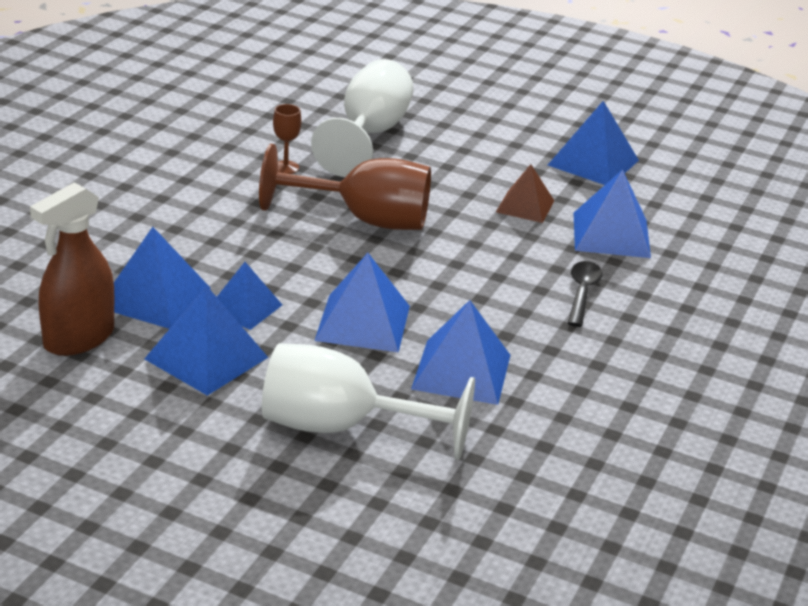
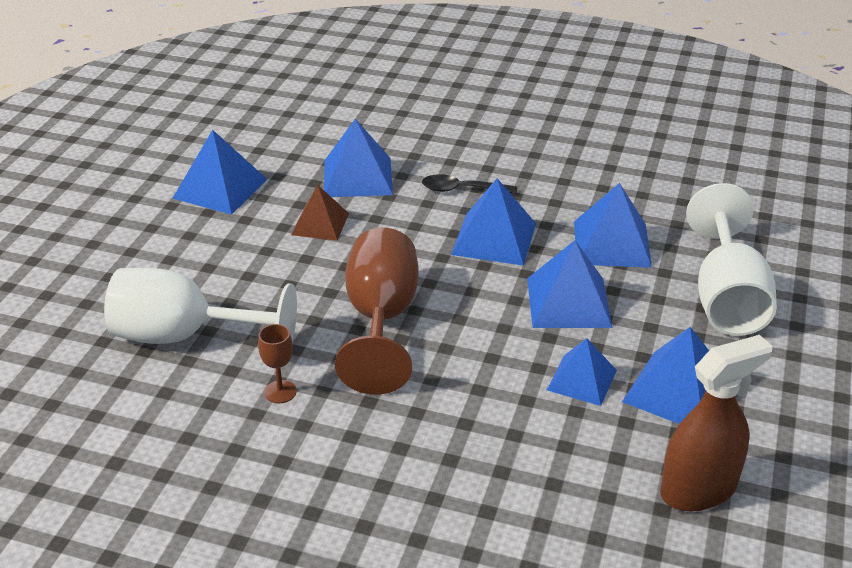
camera: 95 degrees left, 5 degrees up
(78, 338) = (698, 489): brown spray bottle -> brown spray bottle turned 60 degrees counterclockwise
(154, 297) = (595, 448): blue pyramid -> blue pyramid (494, 239)

